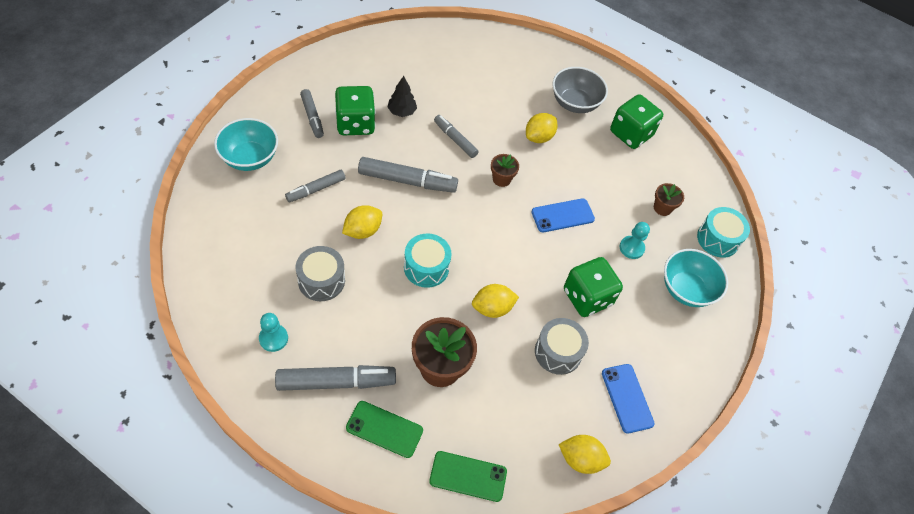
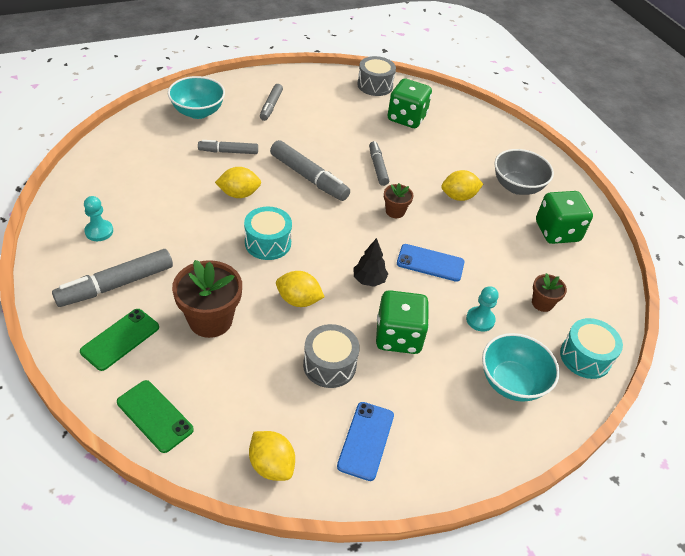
camera: 35 degrees right, 10 degrees down
(321, 280) = (173, 211): grey drum -> grey drum (375, 85)
(336, 382) = (116, 285): grey marker -> grey marker turned 120 degrees clockwise
(355, 123) = (301, 123): green dice -> green dice (406, 118)
(384, 429) = (120, 339): green phone -> green phone turned 75 degrees clockwise
(401, 112) = (348, 131): black tree -> black tree (369, 280)

